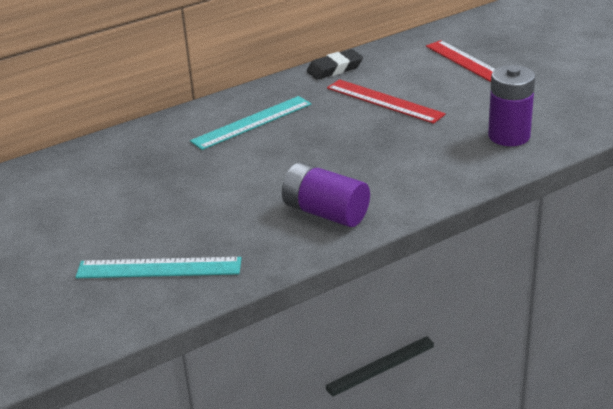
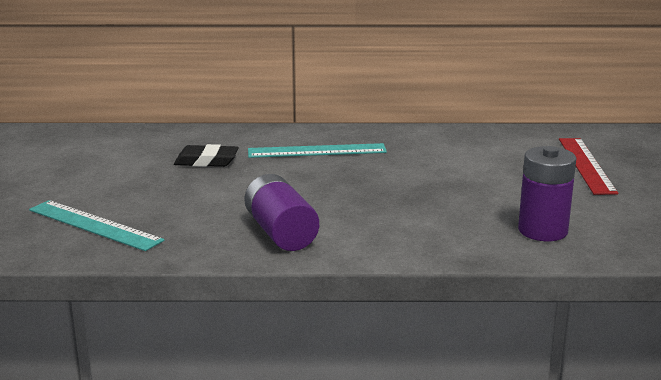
camera: 30 degrees right, 10 degrees down
(334, 69) = (446, 133): black eraser -> black eraser (206, 161)
(384, 101) = (457, 169): red ruler -> none

